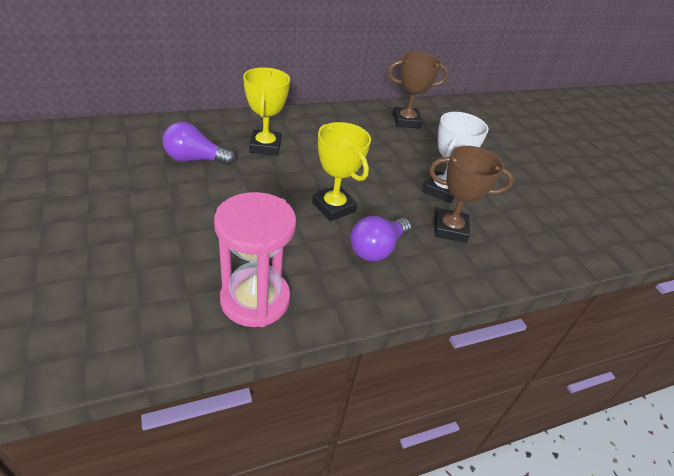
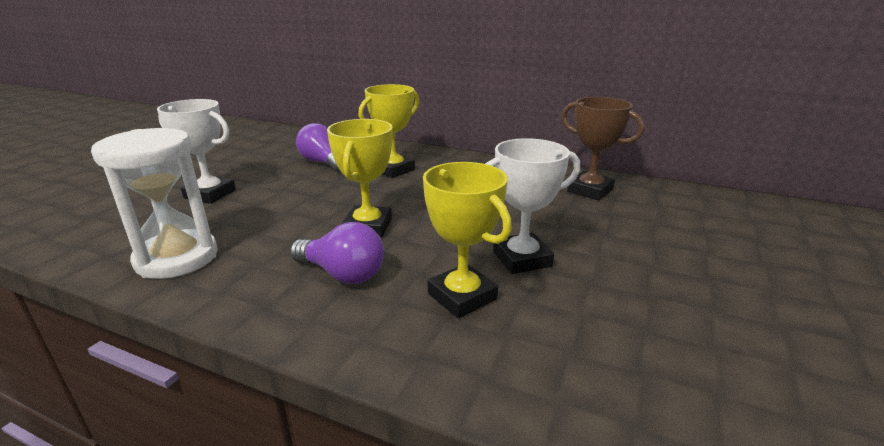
camera: 50 degrees right, 15 degrees down
(158, 234) = (210, 194): none -> white trophy
(255, 299) = (177, 258): pink hourglass -> white hourglass
(377, 249) = (342, 274): purple light bulb -> purple light bulb turned 150 degrees counterclockwise
(450, 229) = (462, 296): brown trophy -> yellow trophy

